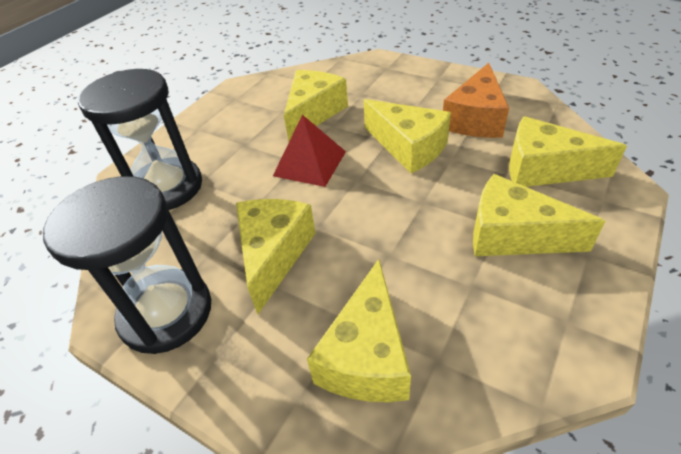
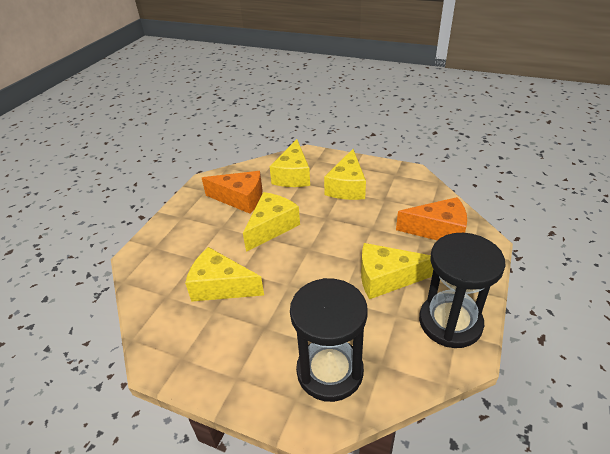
camera: 100 degrees left, 5 degrees down
(310, 163) = (291, 276): red pyramid -> none
(366, 355) = (438, 230): yellow cheese -> orange cheese

